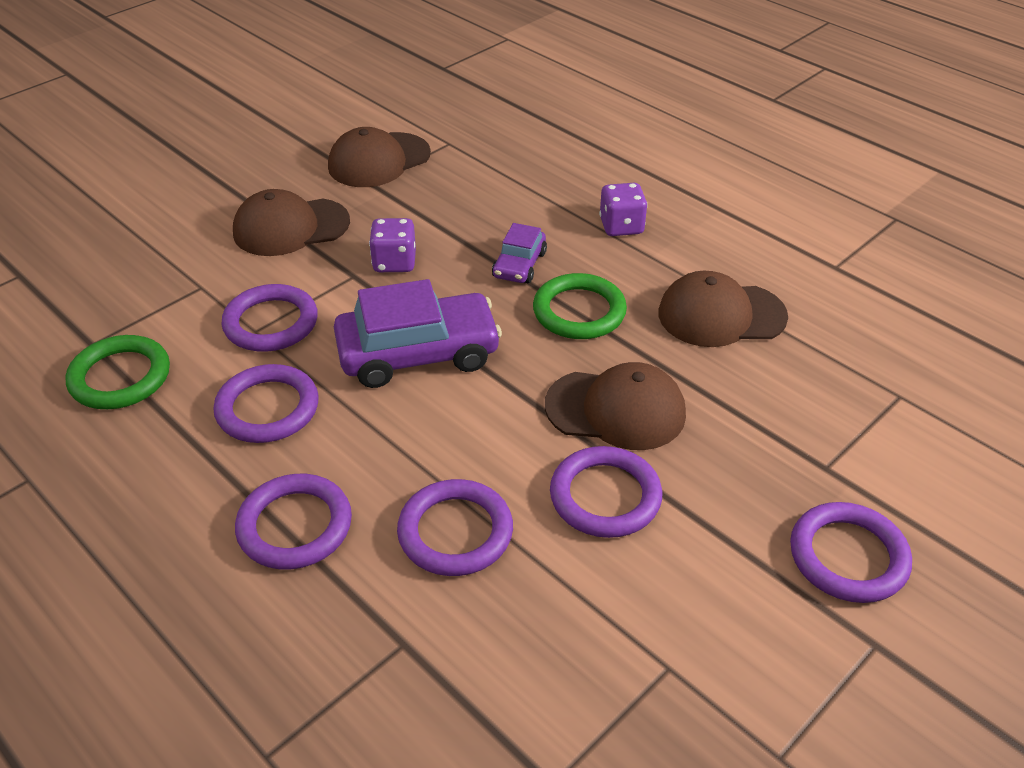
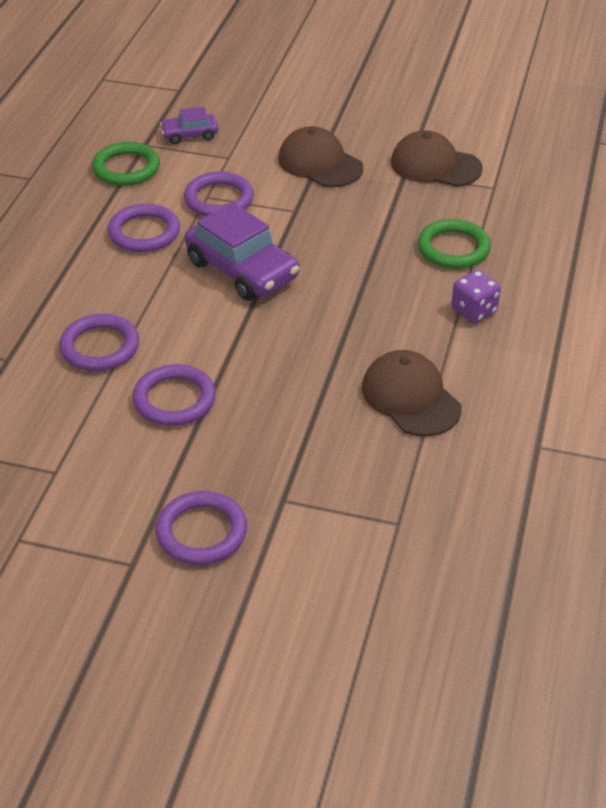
camera: 60 degrees right, 0 degrees up
(295, 526) = (62, 284): purple ring -> none
(394, 262) = (325, 222): purple dice -> none
(519, 265) = (376, 278): purple car -> purple car (190, 135)
(579, 311) = (349, 325): green ring -> green ring (453, 248)
(616, 410) = (260, 377): brown cap -> none

